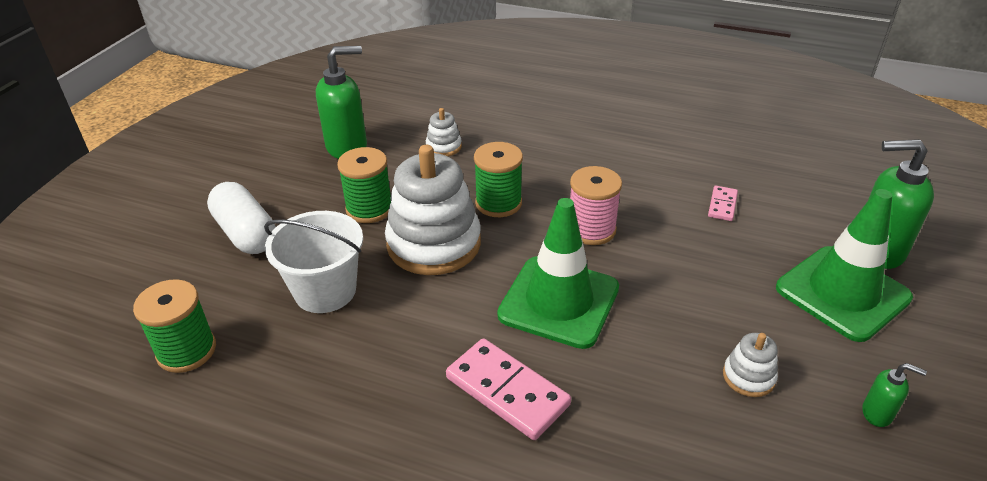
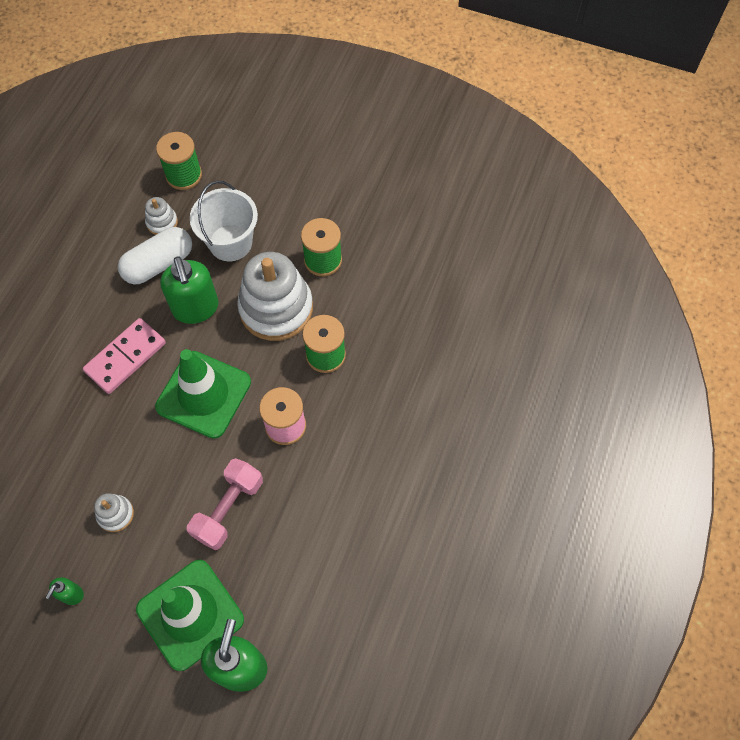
camera: 90 degrees right, 25 degrees up
(246, 233) = (297, 183): white capsule -> white capsule (159, 264)
(347, 147) = (412, 234): green soap dispenser -> green soap dispenser (196, 308)
(443, 147) = (412, 310): white stacking toy -> white stacking toy (162, 222)
(705, 270) = (228, 509): none -> pink dumbbell
(722, 205) = (313, 543): pink domino -> none

